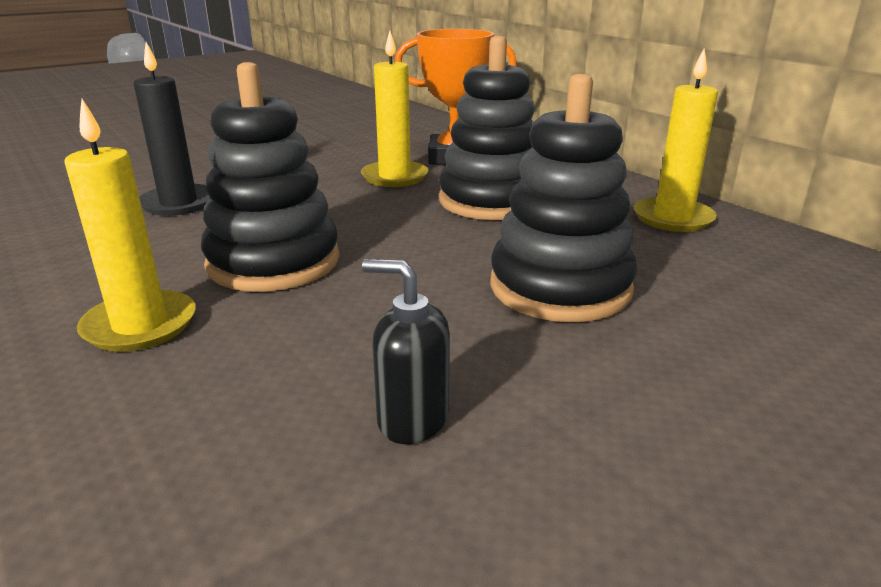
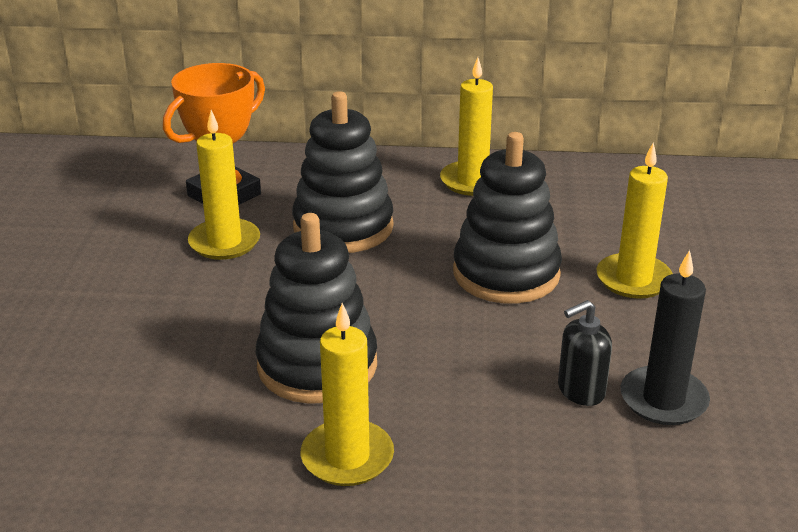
camera: 50 degrees left, 5 degrees up
(179, 203) = (110, 372): black candle -> black candle (663, 399)
(703, 365) = (633, 279): none -> yellow candle

